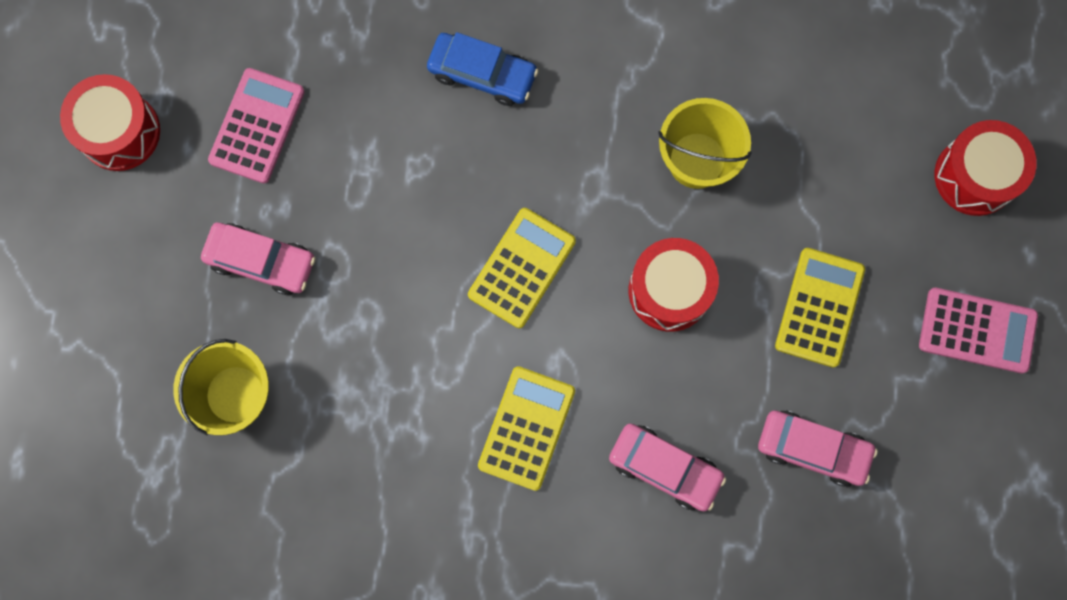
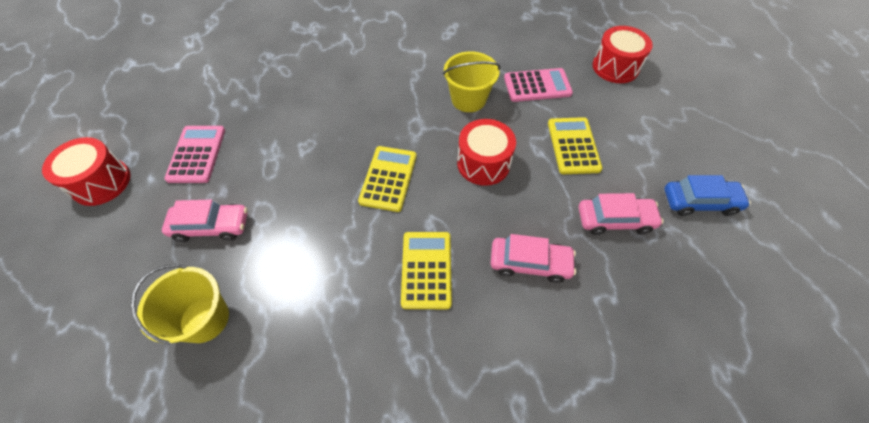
camera: 20 degrees left, 20 degrees down
(482, 74) = (332, 94): blue car -> blue car (699, 202)
(977, 330) = (664, 131): pink calculator -> pink calculator (537, 86)

